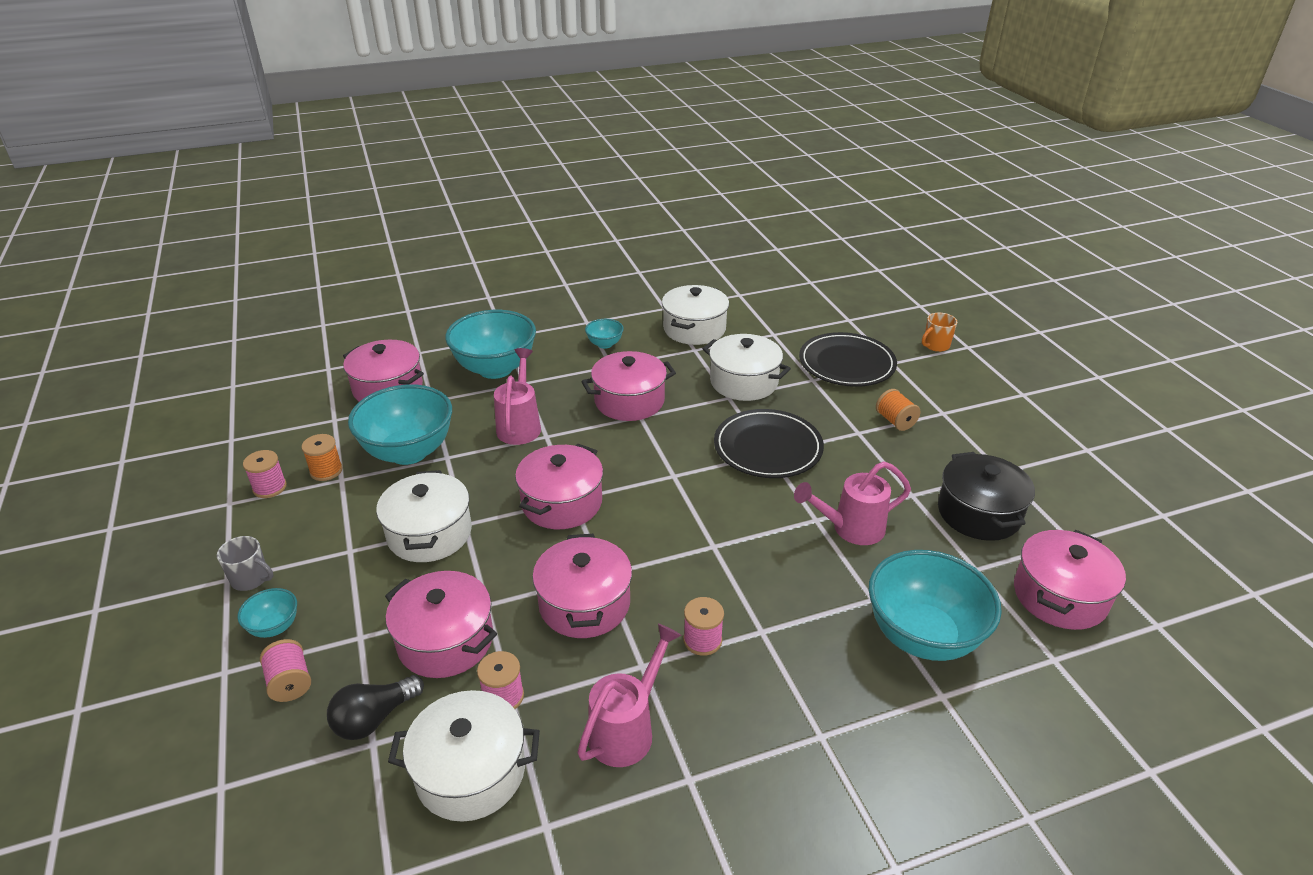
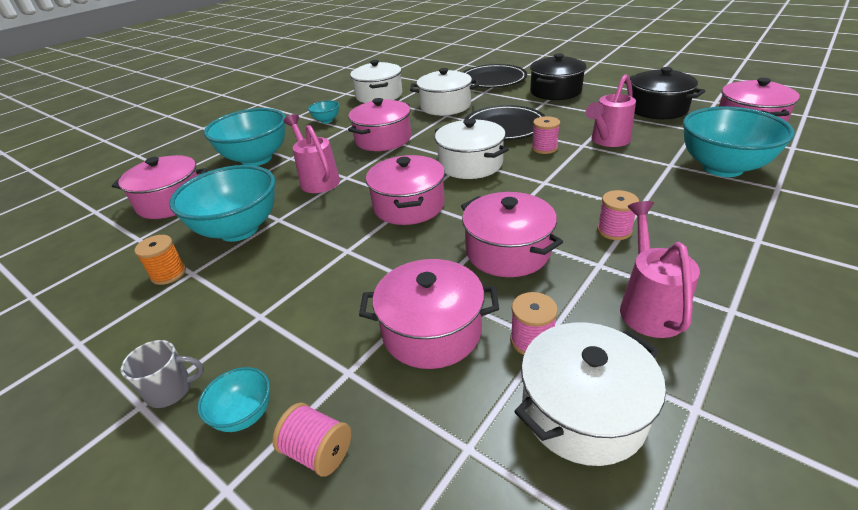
camera: 30 degrees left, 0 degrees up
(269, 487) = (116, 311): pink spool -> pink spool (544, 148)
(374, 718) = (443, 427): black light bulb -> none
(429, 533) = (323, 270): white pot -> white pot (470, 164)
(895, 421) = (555, 91): orange spool -> black pot
(935, 345) = (527, 59): orange mug -> none

